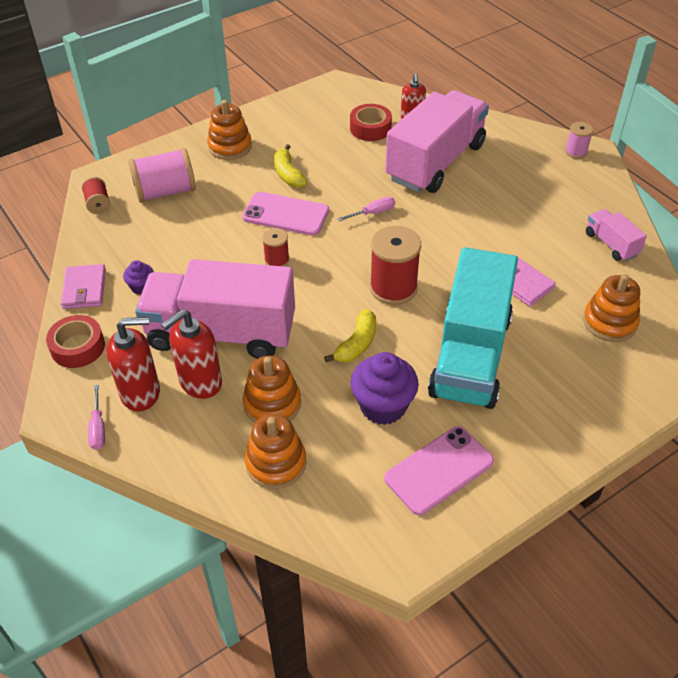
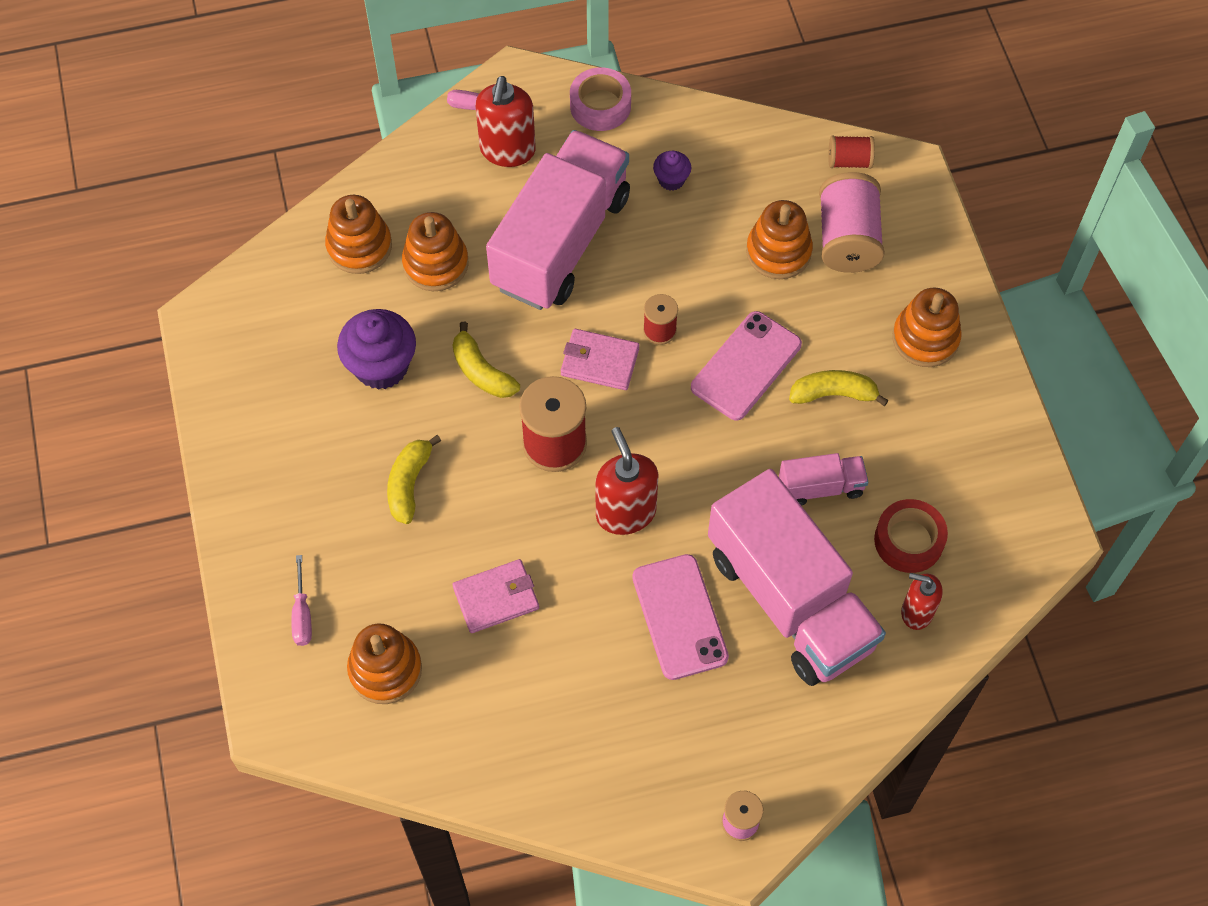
camera: 110 degrees right, 15 degrees up
(78, 347) = (600, 105): red tape -> pink tape
(84, 289) = (692, 124): pink wallet -> pink wallet (600, 362)
(187, 220) = (778, 252): none -> orange stacking toy
(200, 382) = (497, 205): red soap dispenser -> red soap dispenser (625, 512)
(373, 213) = (707, 473): pink screwdriver -> pink screwdriver (302, 615)
(439, 470) = (277, 388): pink phone -> pink phone (680, 617)
(470, 355) = (409, 484): turquoise truck -> yellow banana
(611, 244) = (518, 754): pink truck -> pink truck (821, 487)

